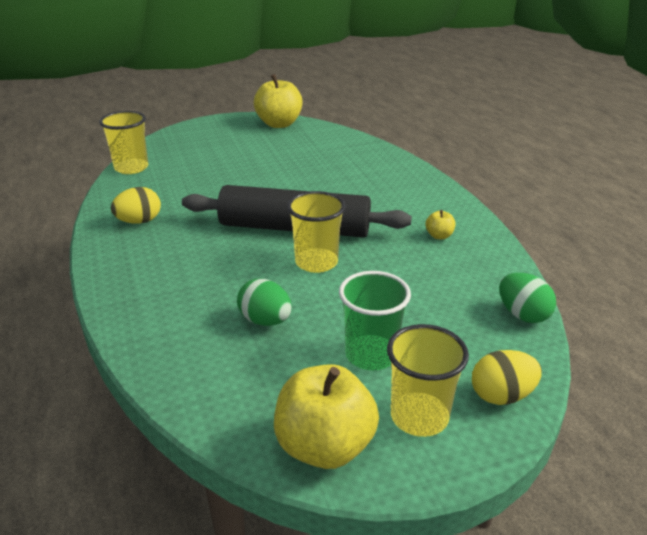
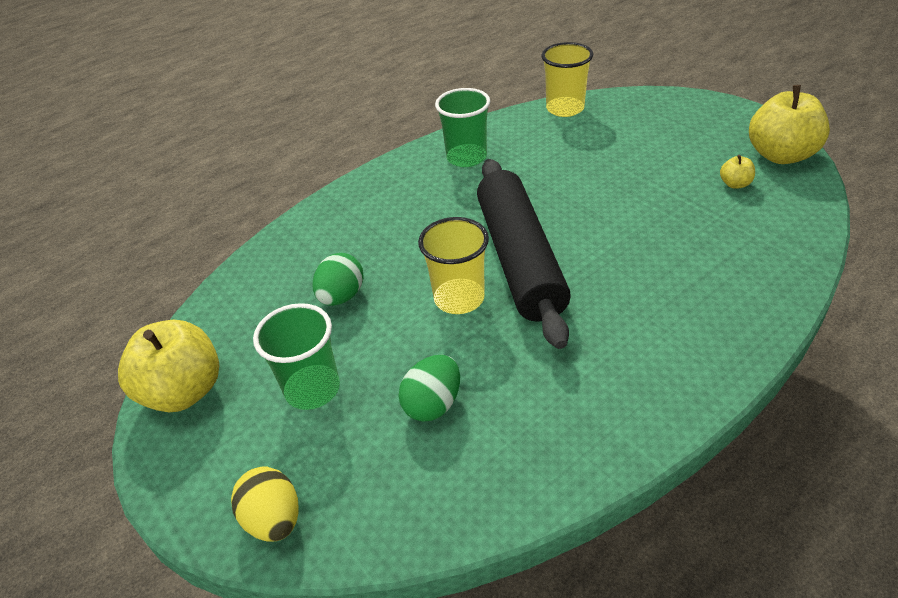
camera: 75 degrees right, 10 degrees up
(139, 221) = (466, 157): yellow egg -> green cup
(419, 416) = (230, 451): yellow cup -> none
(439, 236) = (585, 393): yellow apple -> yellow apple (735, 184)
(522, 315) = (436, 521): green egg -> green egg (433, 404)

